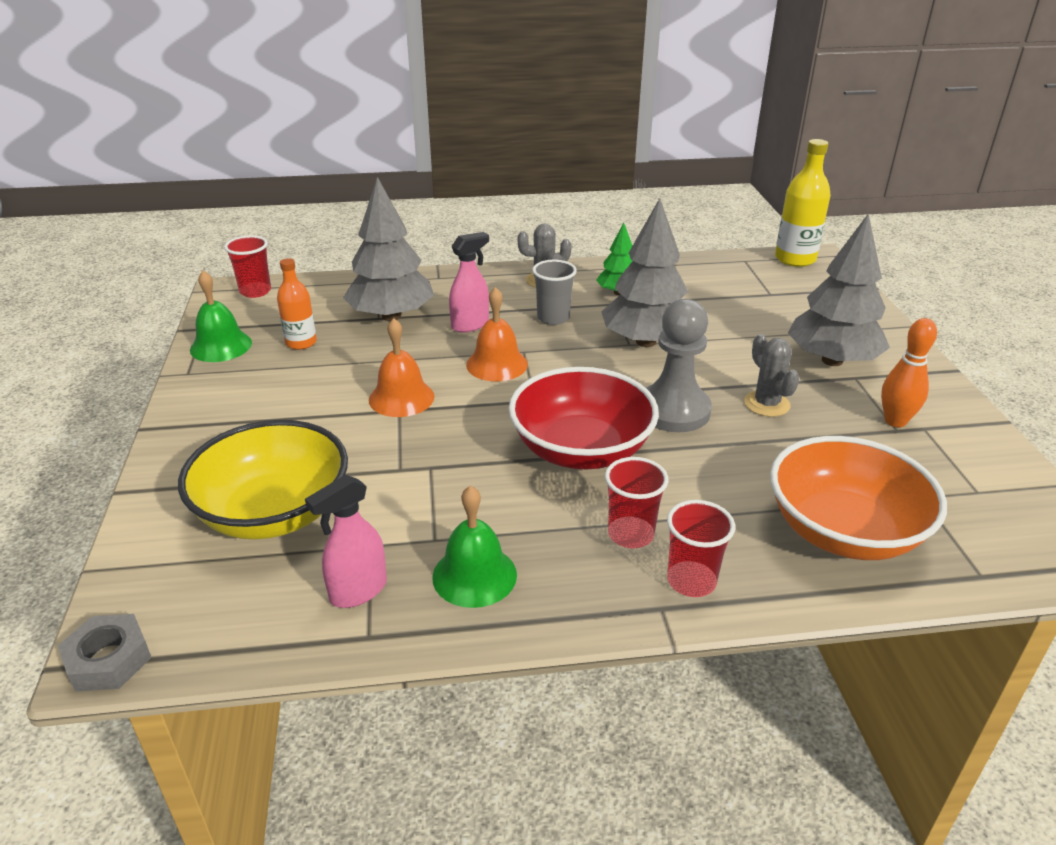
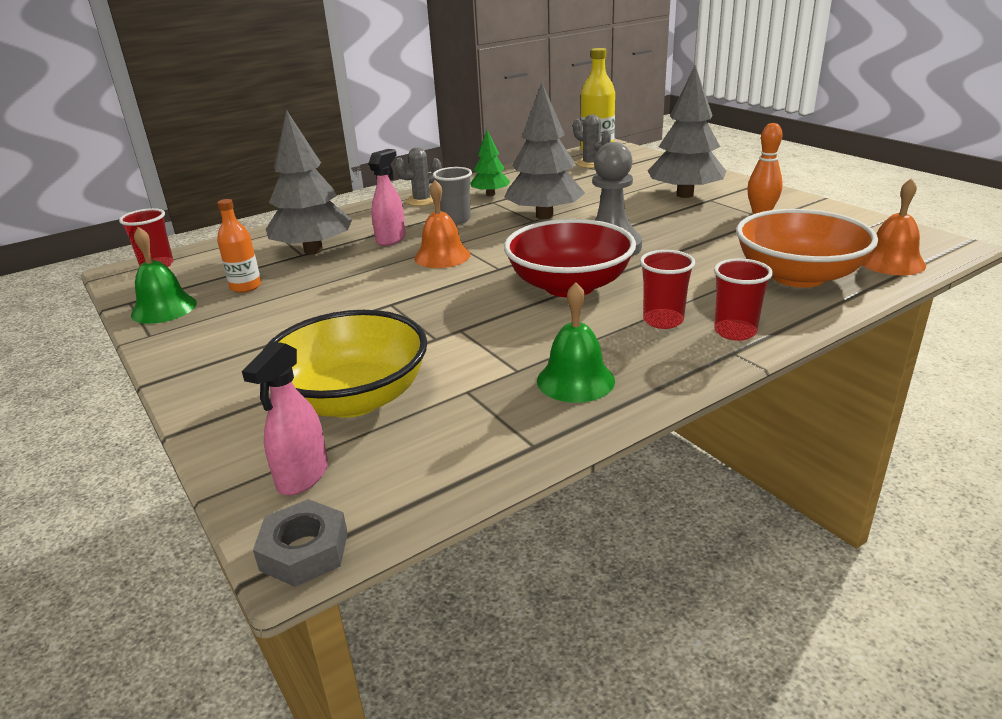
camera: 25 degrees left, 5 degrees down
(358, 591) = (491, 422): pink spray bottle -> pink spray bottle (302, 477)
(401, 398) = (384, 296): orange bell -> orange bell (891, 262)
(766, 404) = (670, 227): grey cactus -> grey cactus (591, 164)

